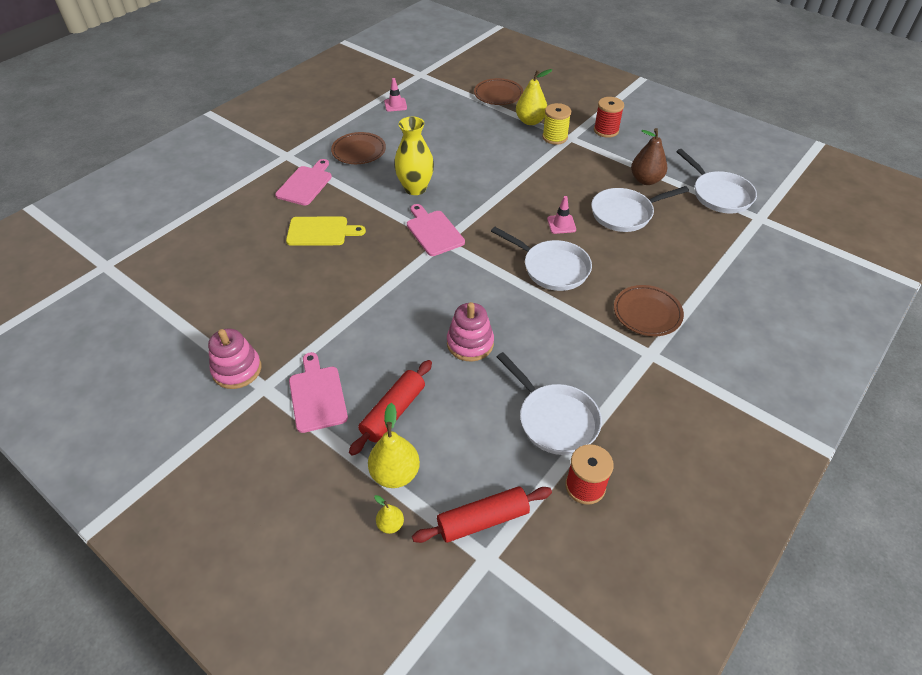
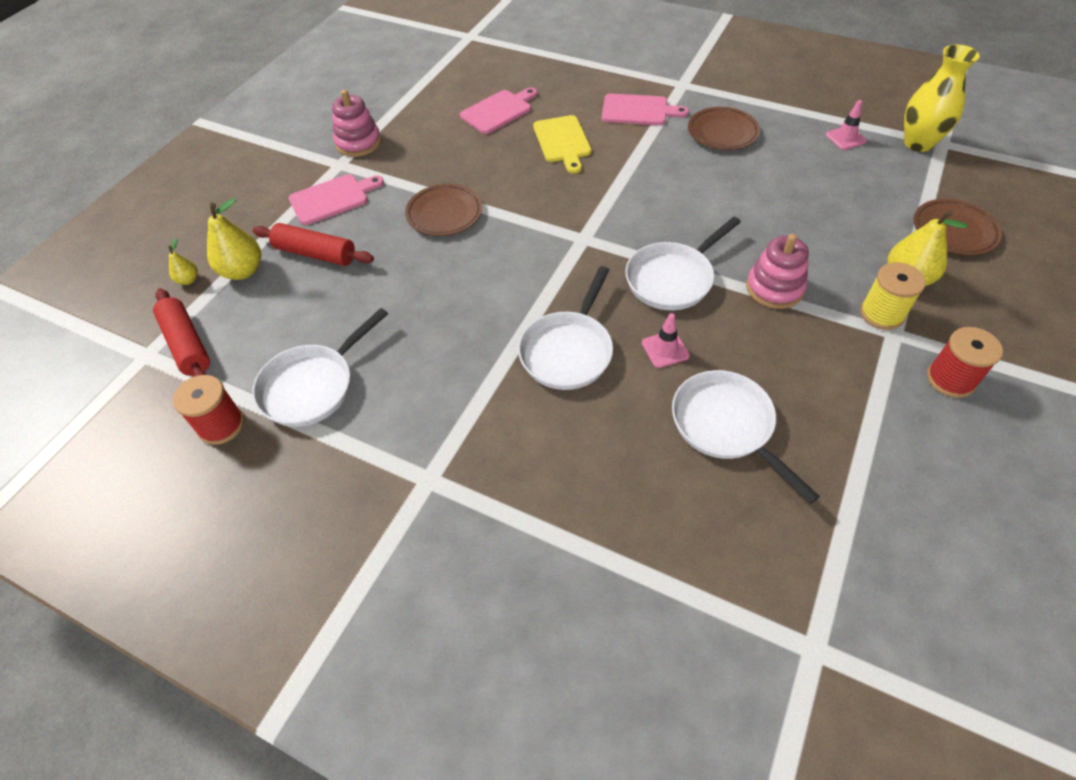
camera: 80 degrees right, 5 degrees up
(415, 188) = (674, 194): yellow vase -> yellow vase (918, 143)
(433, 231) = (598, 226): pink cutting board -> pink cutting board (498, 111)
(470, 343) = (417, 293): pink stacking toy -> pink stacking toy (774, 288)
(645, 180) = (834, 449): brown pear -> none
(647, 313) = (507, 470): brown plate -> brown plate (444, 214)
(719, 194) = (854, 573): white pan -> white pan (672, 279)

